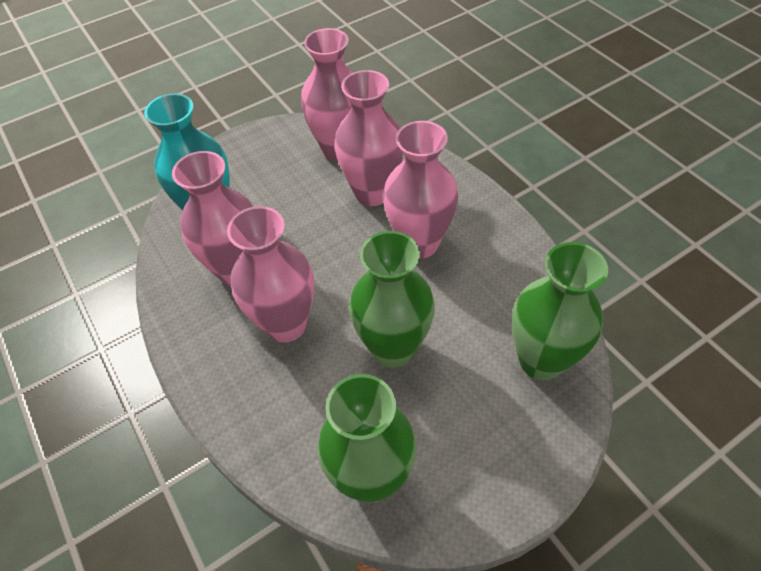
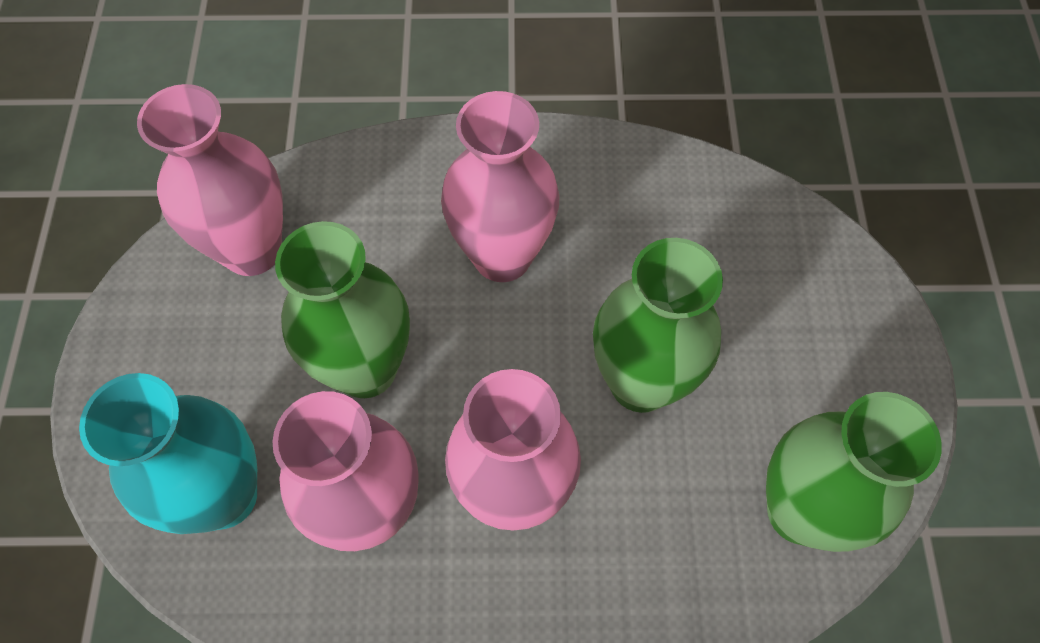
camera: 60 degrees left, 10 degrees up
(372, 193) = (371, 257): pink vase -> none
(541, 360) = (758, 241): green vase -> green vase (366, 369)

